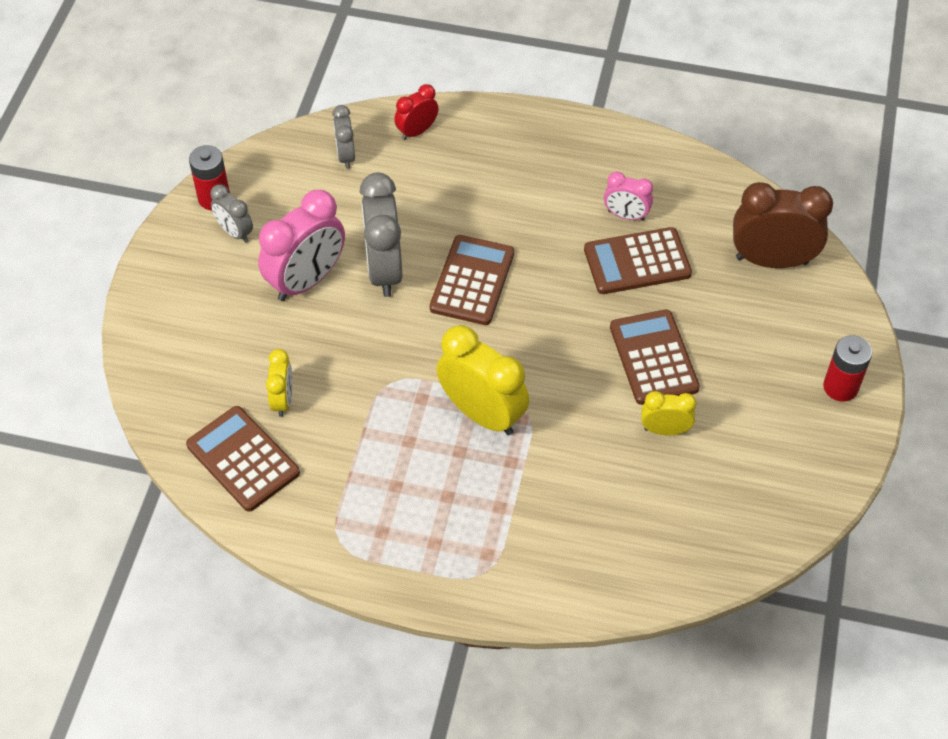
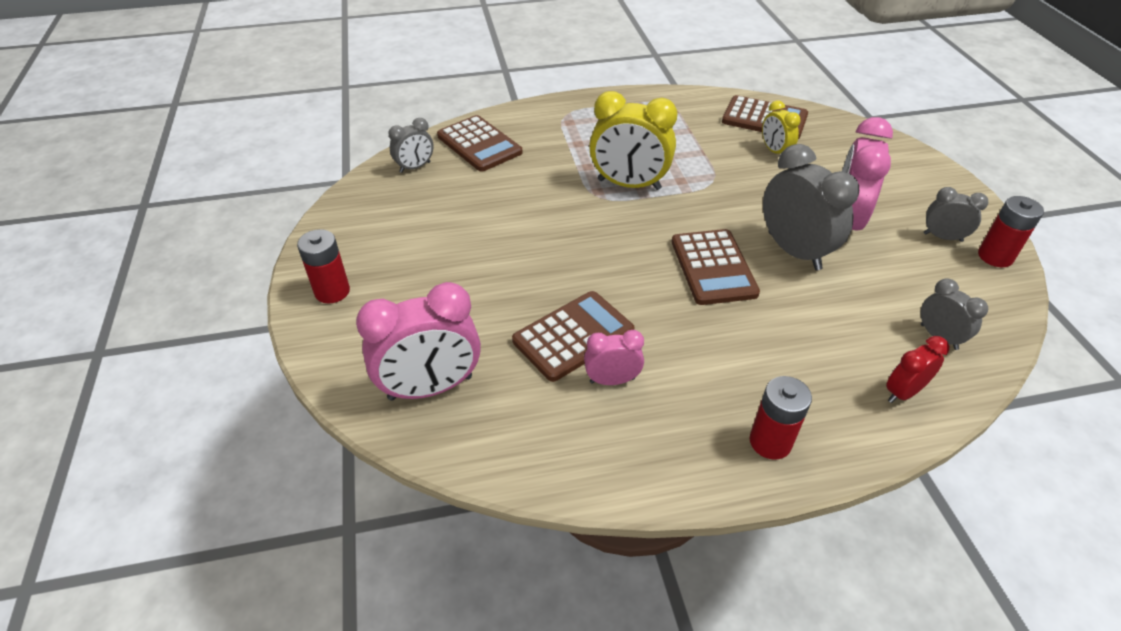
camera: 155 degrees right, 10 degrees down
(417, 131) = (903, 392): red clock -> red clock turned 150 degrees counterclockwise
(540, 136) = (770, 442): none -> red battery
(653, 358) = (515, 261): brown calculator -> brown calculator (479, 144)
(665, 430) = (481, 216): yellow clock -> none
(715, 541) = (415, 167): none -> grey clock
(771, 260) = (430, 388): brown clock -> pink clock

